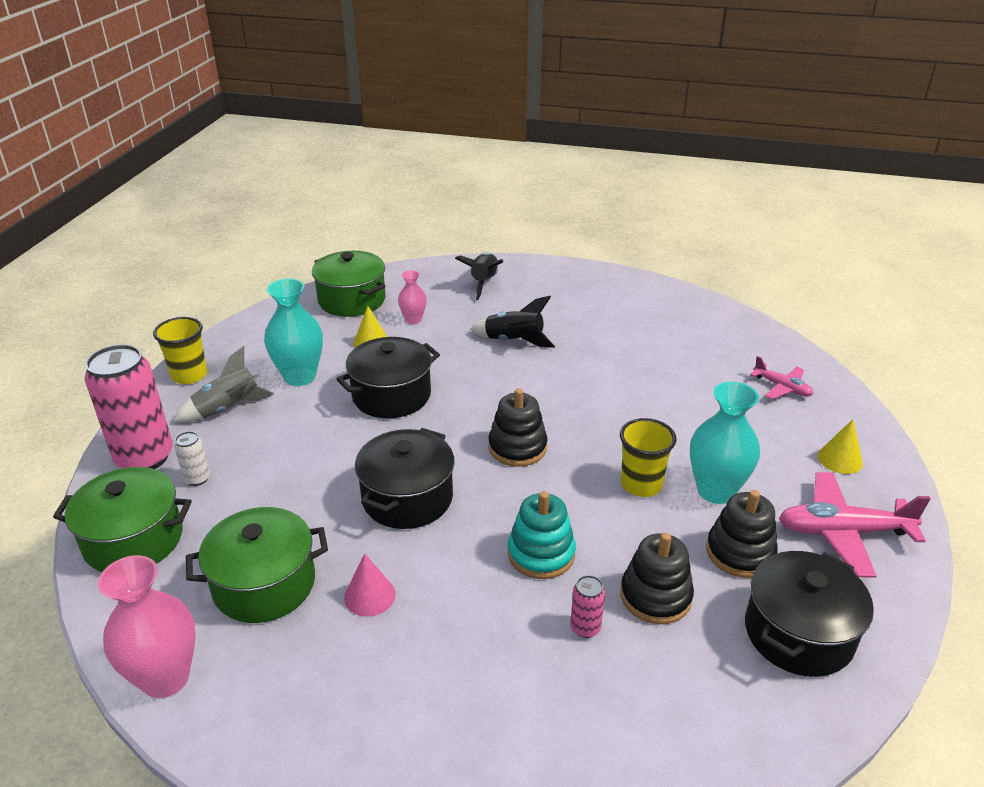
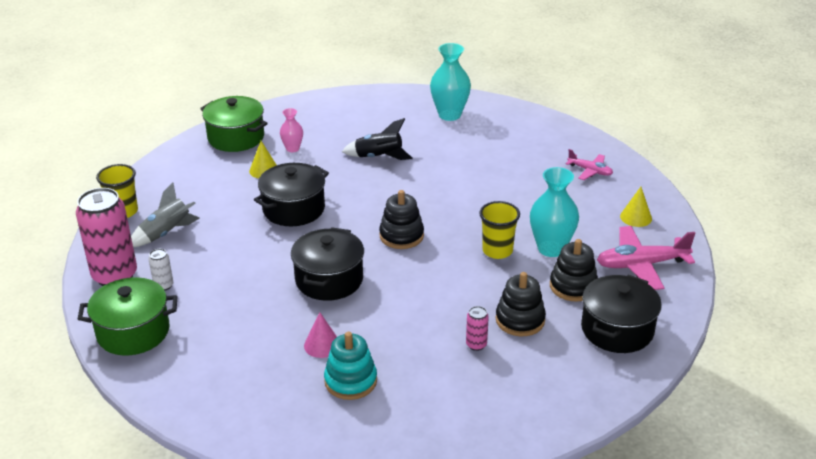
camera: 10 degrees left, 0 degrees up
(165, 678) = (196, 411): pink vase -> none
(264, 584) = (243, 347): green pot -> none
(300, 377) = (215, 203): turquoise vase -> turquoise vase (449, 115)
(484, 282) = (342, 112): black rocket -> none
(541, 554) = (436, 304): turquoise stacking toy -> turquoise stacking toy (350, 381)

